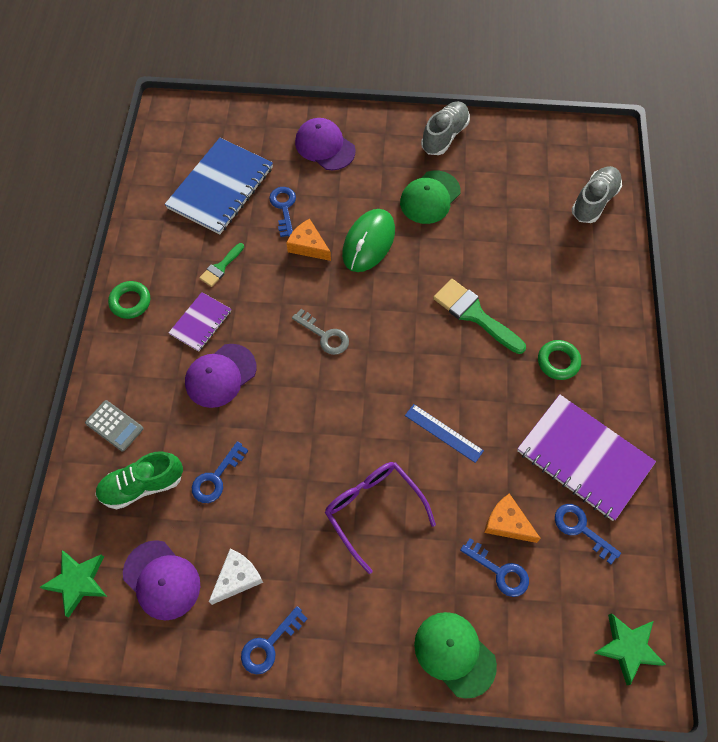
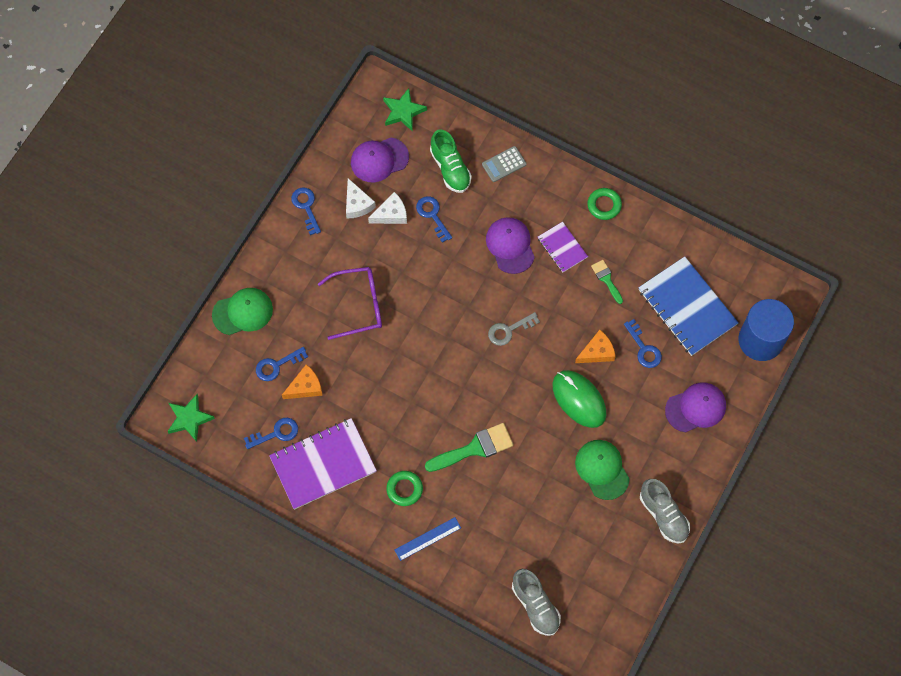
camera: 115 degrees right, 5 degrees up
(142, 485) = (450, 168): green shoe -> green shoe turned 150 degrees clockwise
(228, 120) = (760, 340): none -> blue cylinder
(234, 528) = (391, 214): none -> white cheese
(284, 208) = (644, 348): blue key -> blue key turned 45 degrees clockwise
(443, 433) = (390, 377): blue ruler -> blue ruler (427, 539)

